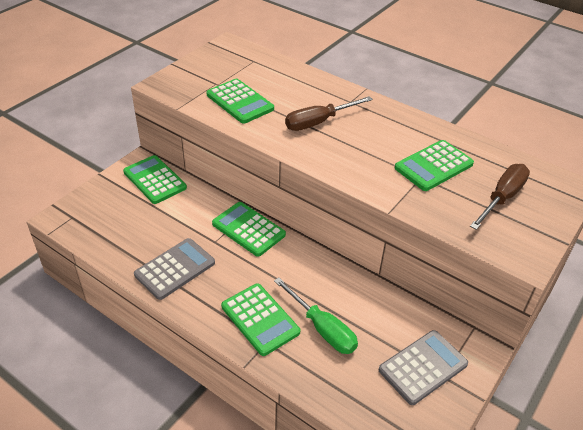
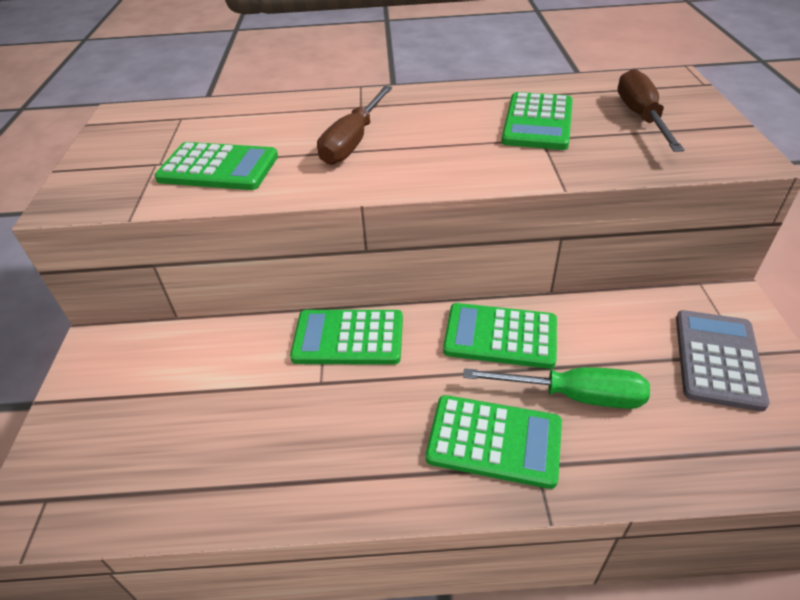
camera: 35 degrees left, 0 degrees up
(155, 180) = (143, 356): green calculator -> green calculator (500, 336)
(175, 269) = (305, 459): grey calculator -> none

